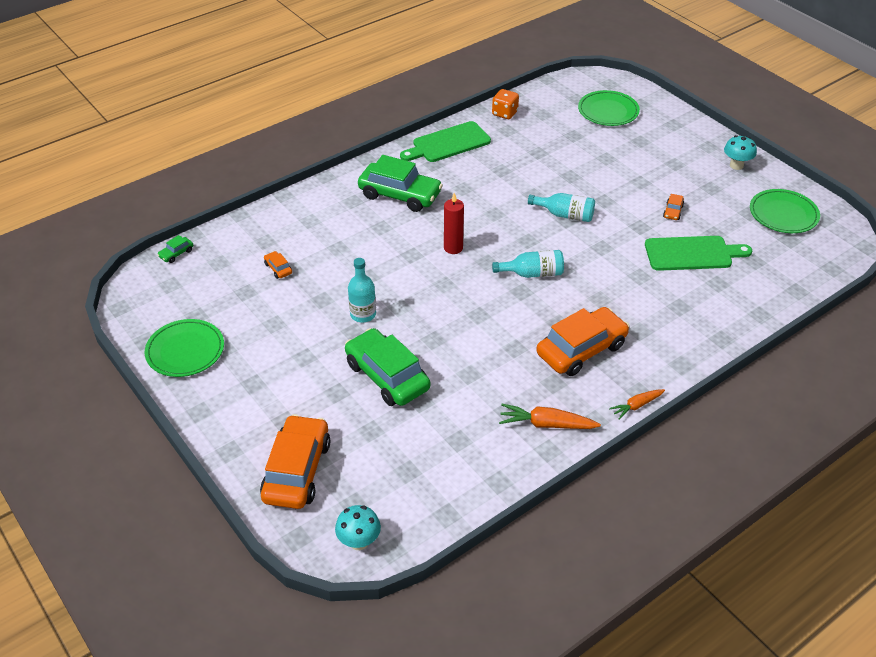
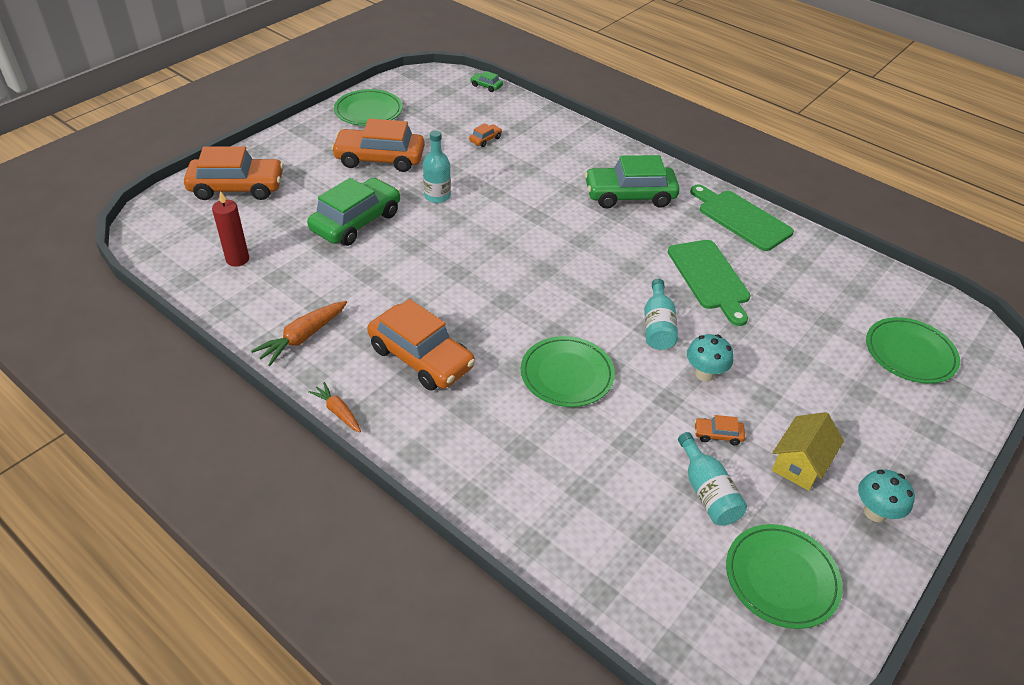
camera: 75 degrees right, 0 degrees up
(284, 350) = (380, 159): none -> orange car
(359, 542) = (157, 232): turquoise mushroom -> turquoise mushroom (704, 374)
(400, 195) = (629, 196): green car -> green car turned 75 degrees clockwise
(453, 248) = (558, 242): red candle -> red candle (237, 259)
(504, 113) = (832, 257): orange dice -> none
(532, 273) = (538, 307): turquoise bottle -> turquoise bottle (707, 492)
(546, 424) = (303, 337): orange carrot -> orange carrot turned 135 degrees counterclockwise
(609, 271) = (567, 374): none -> green plate
(692, 254) = (634, 459): green cutting board -> green cutting board (709, 278)
(699, 183) = (800, 464): none -> yellow house

